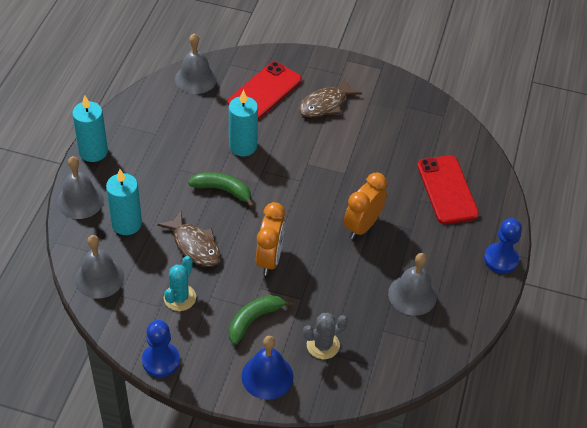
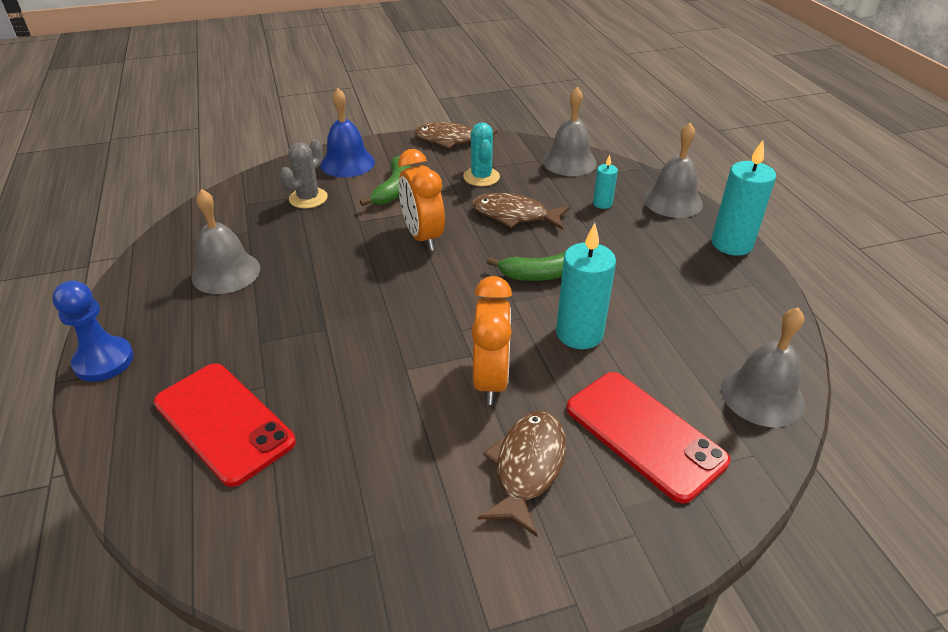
camera: 150 degrees right, 10 degrees down
(126, 224) = (602, 203): turquoise candle -> turquoise candle, size x0.52
(161, 360) = (451, 140): blue pawn -> brown fish
(264, 91) = (644, 434): red phone -> red phone turned 45 degrees counterclockwise
(362, 226) = (333, 314): orange clock -> orange clock (491, 380)

